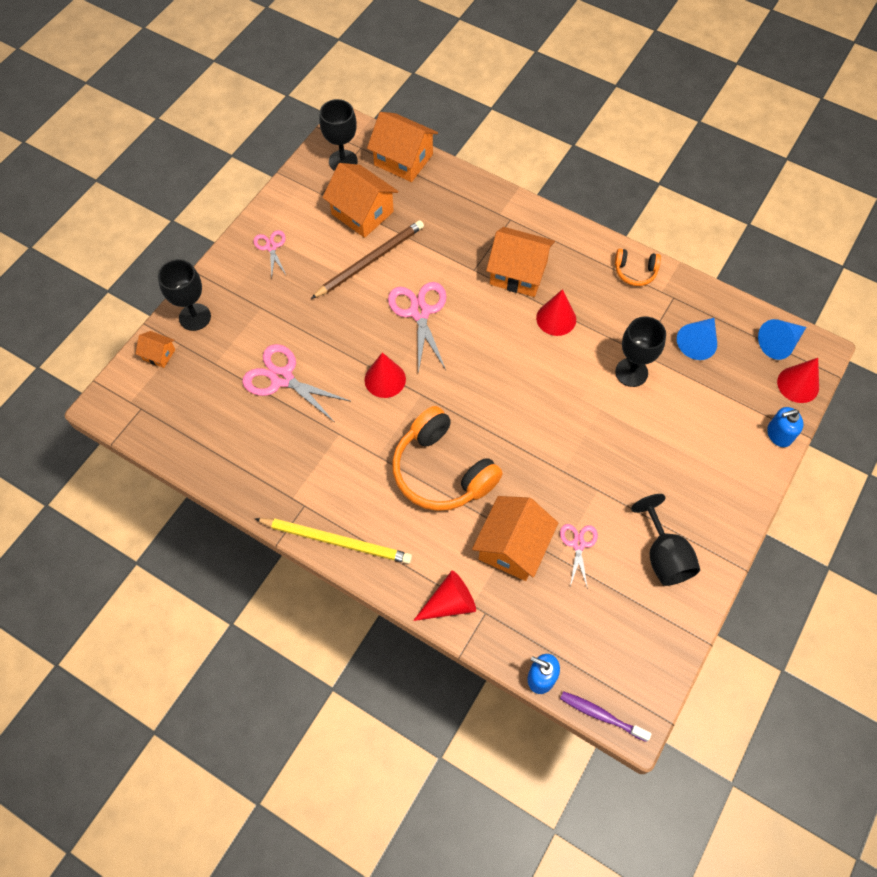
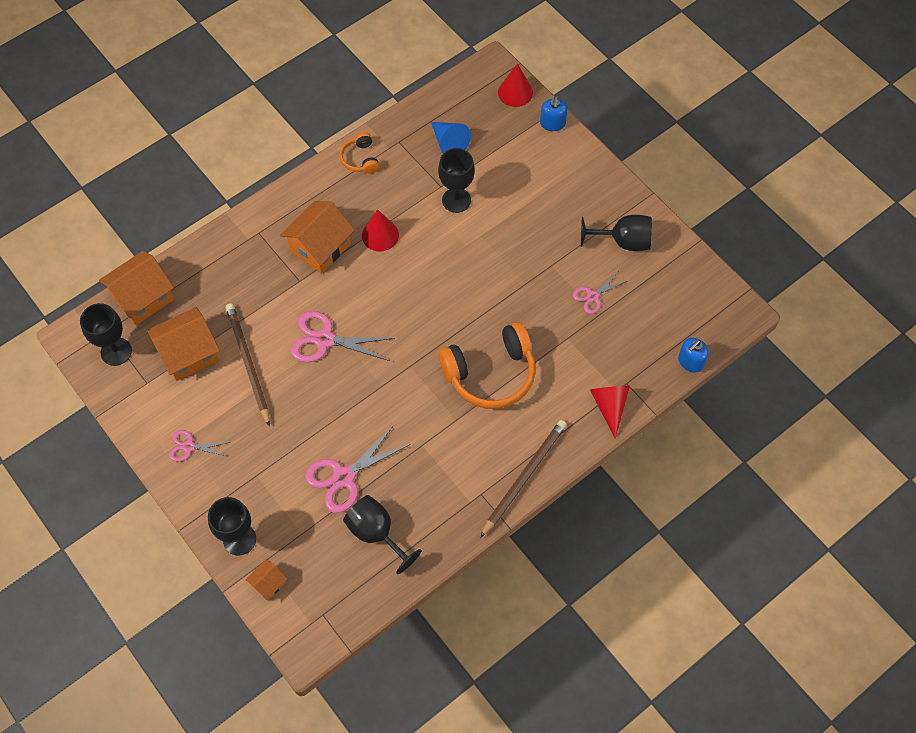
camera: 70 degrees left, 0 degrees up
(233, 425) = (376, 533): none -> black goblet
(336, 541) = (524, 477): yellow pencil -> brown pencil
(385, 379) = (382, 390): red cone -> none
(513, 546) = (578, 344): orange house -> none
(578, 544) = (593, 296): pink scissors -> pink scissors turned 60 degrees counterclockwise
(601, 715) = (731, 332): purple toothbrush -> none
(635, 272) = (360, 159): orange headphones -> orange headphones turned 135 degrees clockwise
(779, 343) = (474, 88): blue cone -> none

